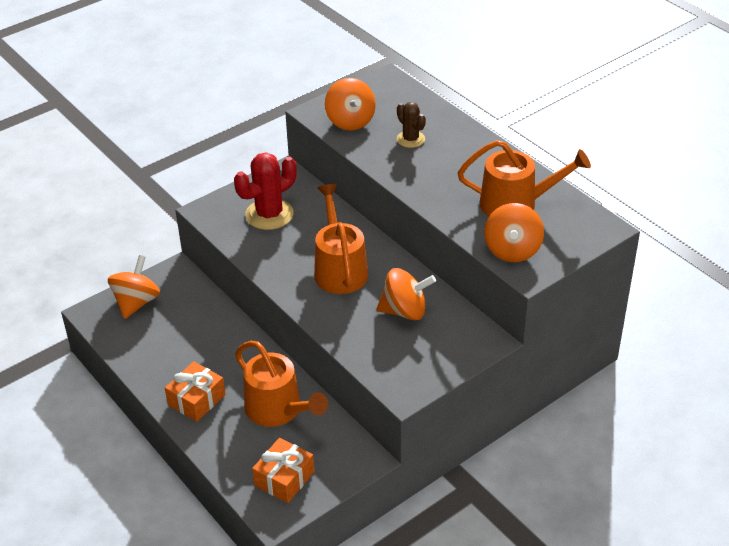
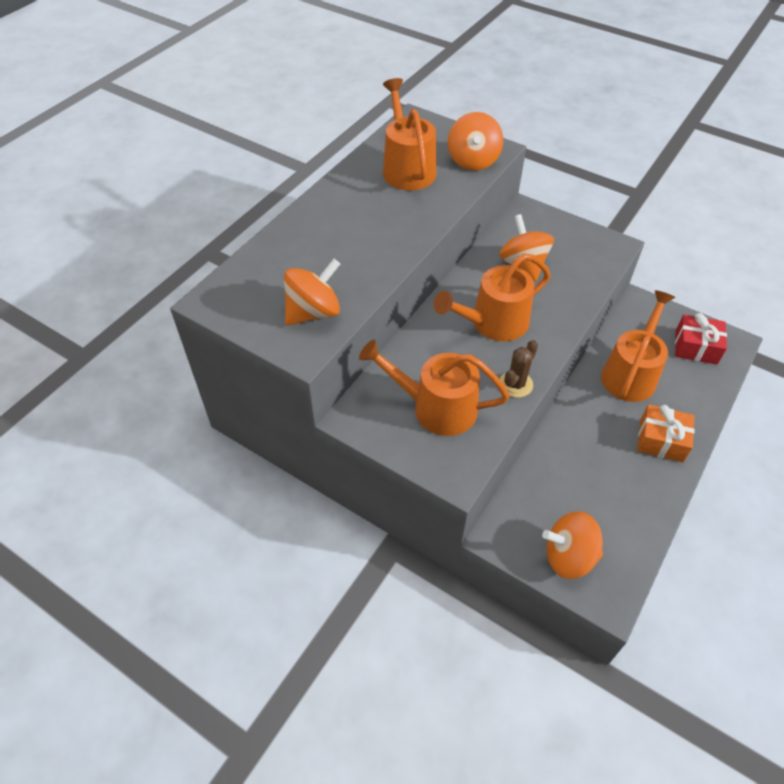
camera: 110 degrees left, 10 degrees up
(269, 214) = (436, 407): red cactus -> orange watering can
(284, 478) = (696, 347): orange gift -> red gift
(410, 139) = (331, 255): brown cactus -> brown cactus (516, 384)
(512, 250) = (473, 161): orange spinning top -> orange spinning top turned 105 degrees clockwise

